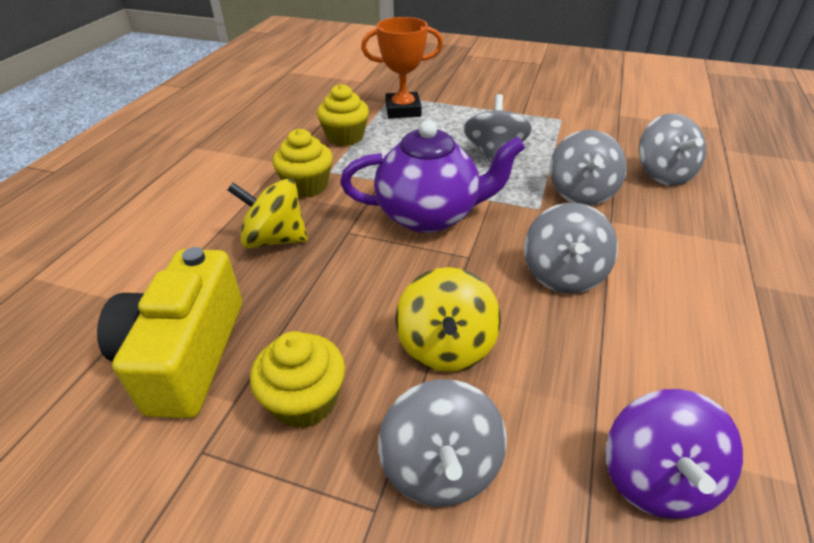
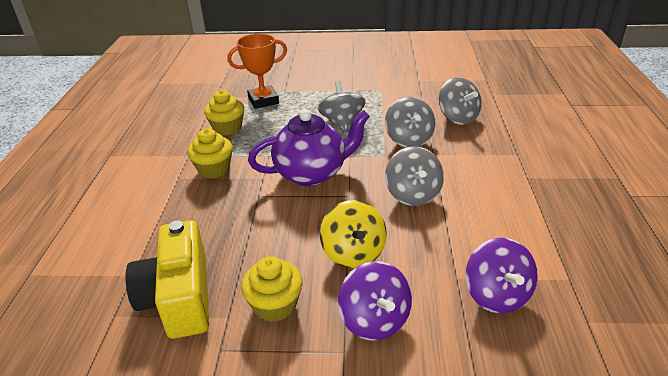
camera: 15 degrees left, 5 degrees down
(275, 239) = (207, 210): yellow spinning top -> none
(440, 467) = (374, 320): grey spinning top -> purple spinning top

